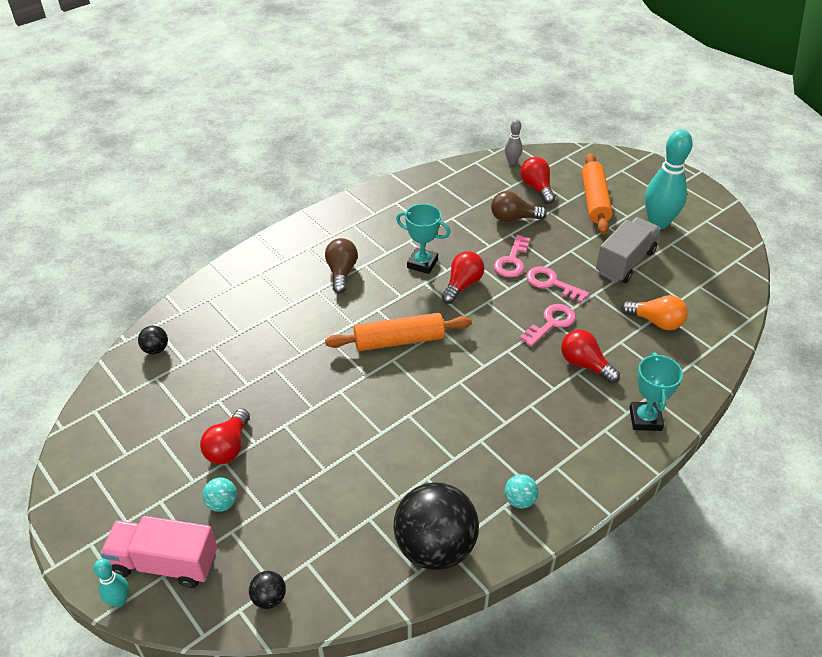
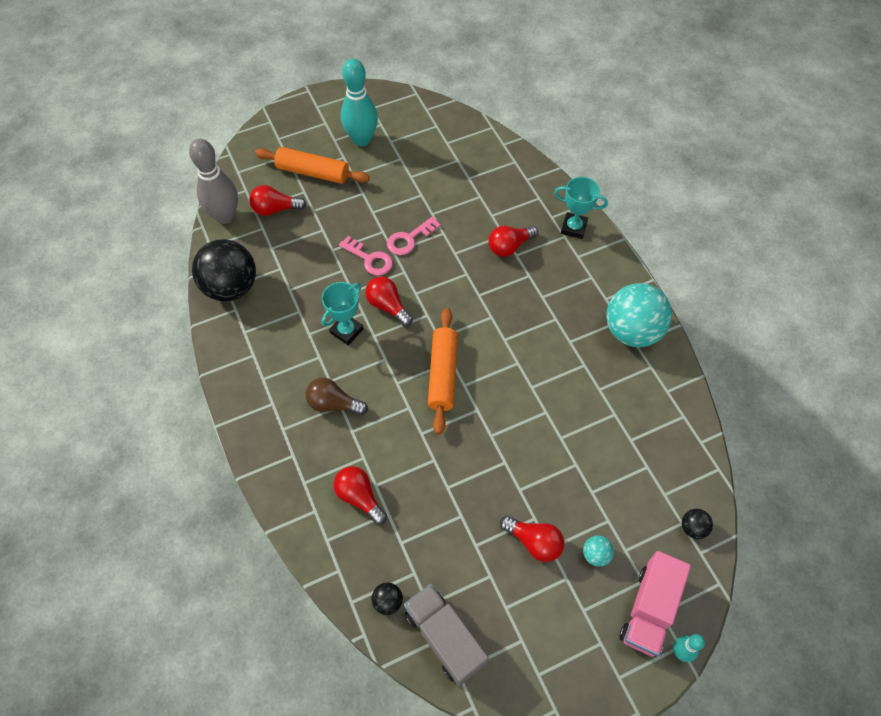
camera: 75 degrees left, 15 degrees up
(252, 310) = (359, 497): none -> red light bulb
(435, 547) = (664, 399): black ball -> black ball (231, 287)
(512, 162) = (225, 216): grey bowling pin -> grey bowling pin, size x2.06
(513, 218) = (311, 240): brown light bulb -> none
(519, 500) = (632, 331): turquoise ball -> turquoise ball, size x2.39
(551, 323) = (457, 255): pink key -> none
(625, 262) = (402, 180): grey truck -> grey truck (444, 638)
(656, 322) = (477, 185): orange light bulb -> none

